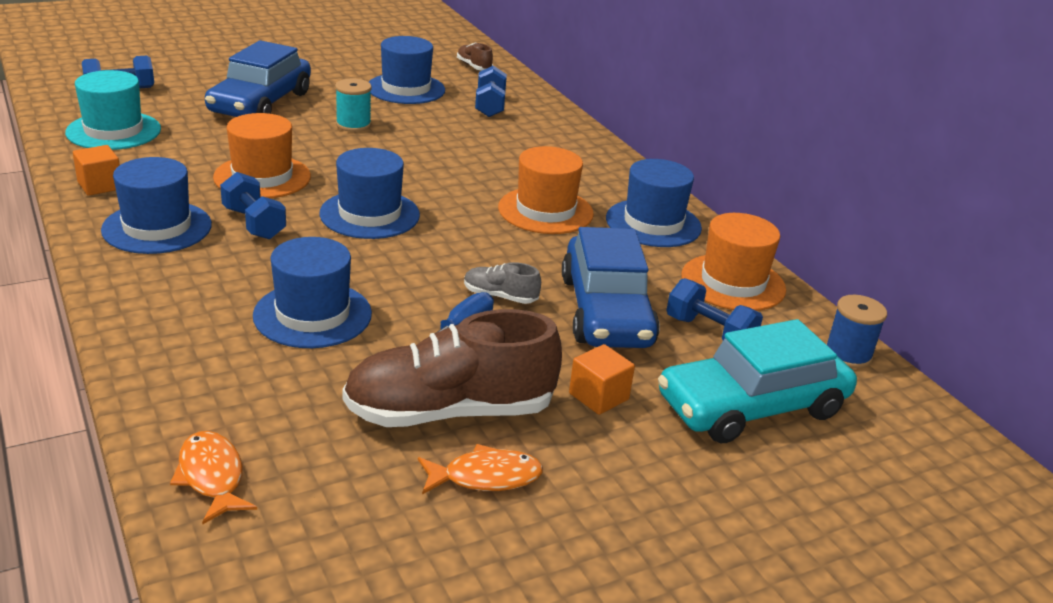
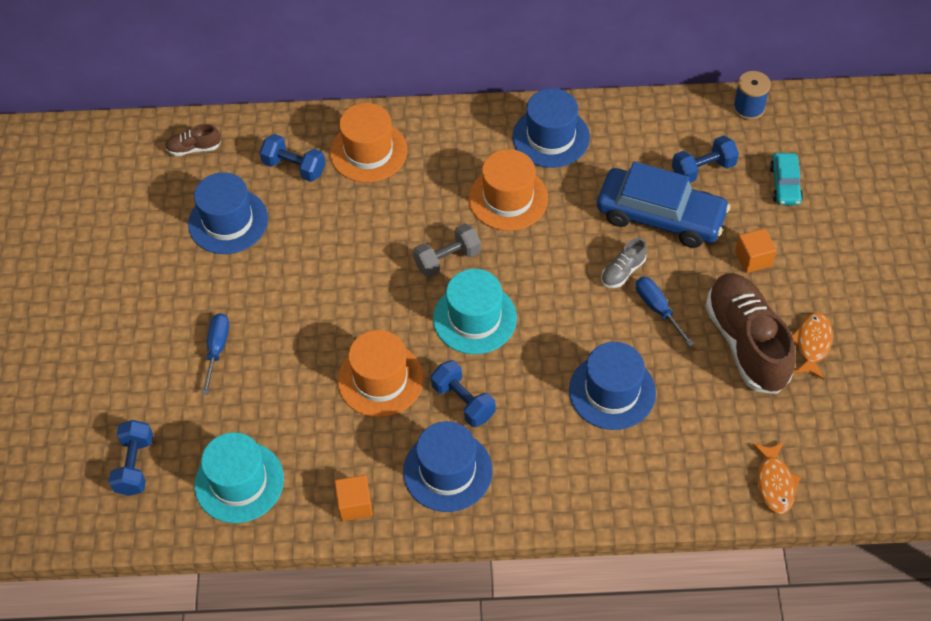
camera: 60 degrees left, 25 degrees up
(212, 477) = (774, 483): orange fish -> orange fish turned 90 degrees counterclockwise
(254, 223) = (463, 401): blue dumbbell -> blue dumbbell turned 60 degrees clockwise
(260, 103) = (217, 349): blue car -> blue screwdriver
(353, 125) = (296, 286): turquoise spool -> none
(370, 214) = (475, 318): blue hat -> turquoise hat
(437, 189) = (447, 259): none -> grey dumbbell
(450, 412) = (746, 343): brown shoe -> brown shoe turned 150 degrees clockwise
(733, 282) = (648, 127): orange hat -> orange hat (368, 151)
(752, 406) = (785, 184): turquoise car -> turquoise car, size x0.50

